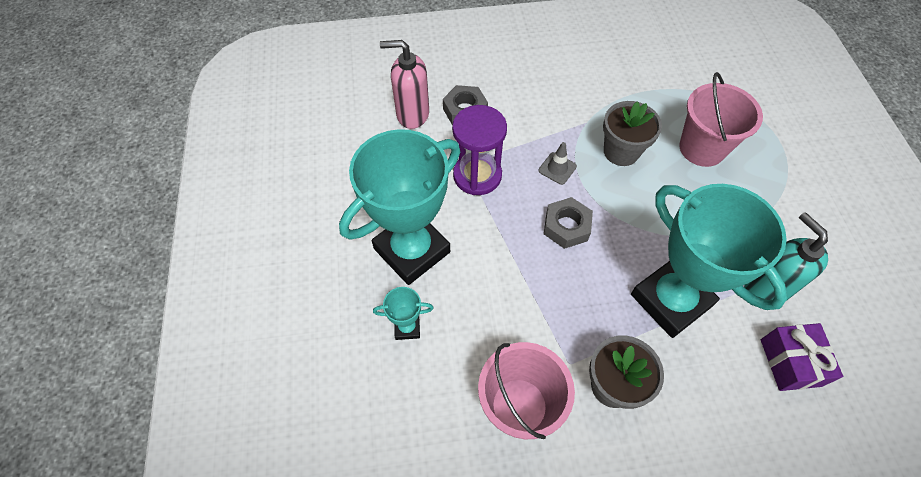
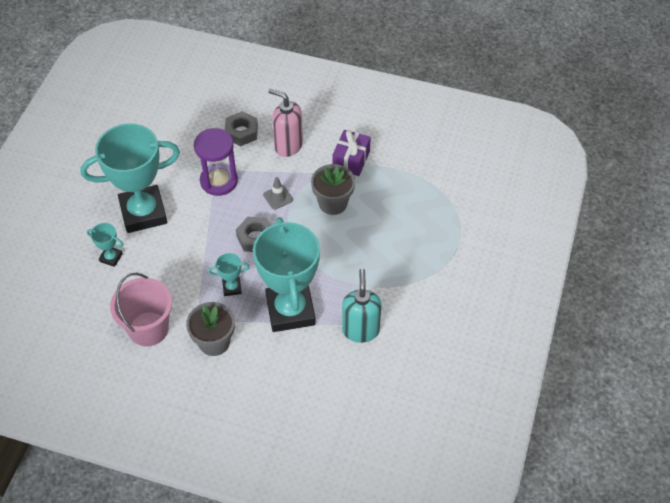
camera: 25 degrees right, 5 degrees down
(412, 114) = (202, 121): pink soap dispenser -> pink soap dispenser (288, 145)
(583, 301) = (232, 288): none -> turquoise trophy
(702, 148) = (395, 223): pink bucket -> none
(790, 362) = (339, 378): purple gift -> purple gift (351, 160)

